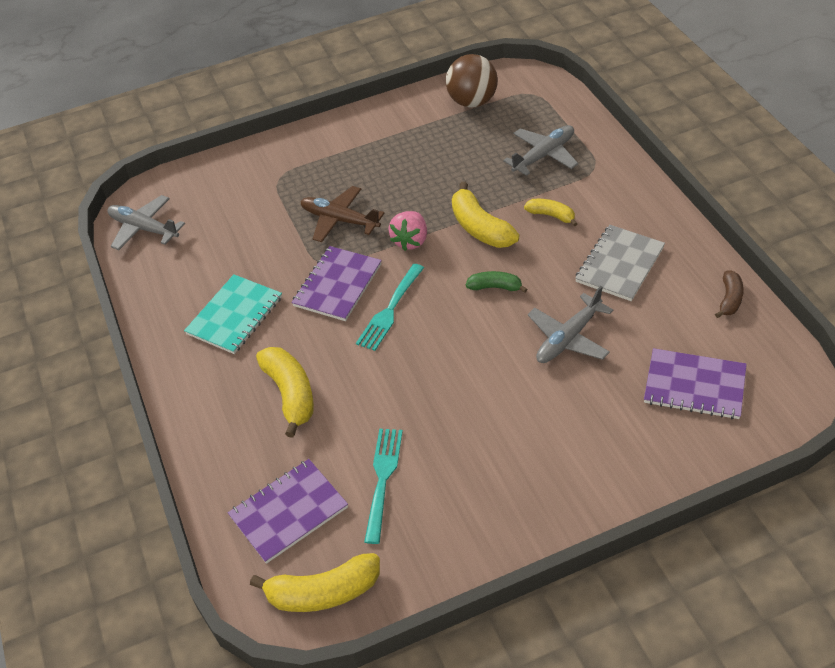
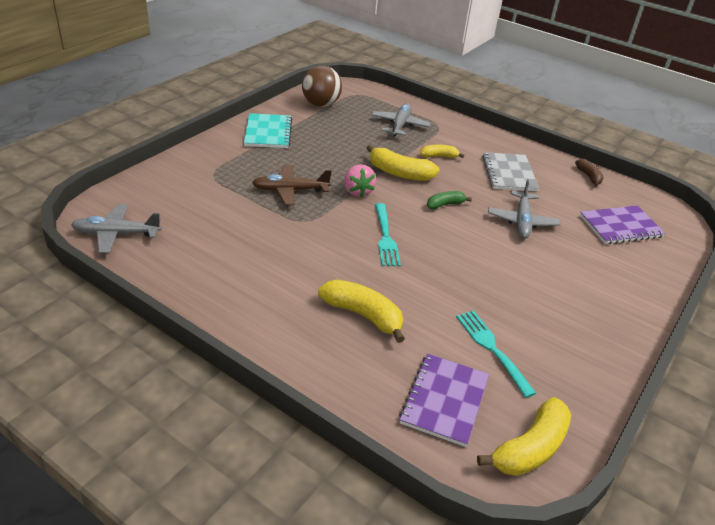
camera: 40 degrees left, 10 degrees down
(234, 316) = (262, 274): turquoise notebook -> turquoise notebook (268, 132)
(337, 285) = (329, 232): purple notebook -> none

